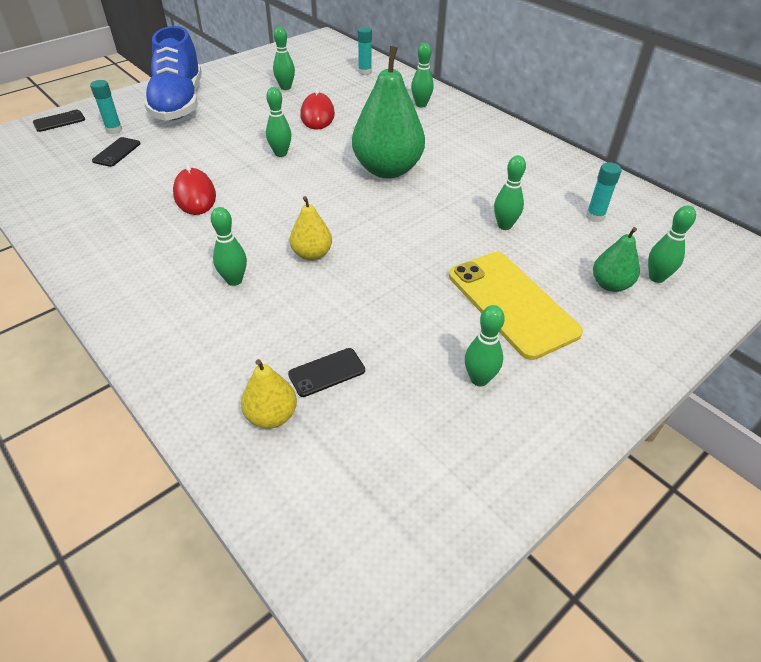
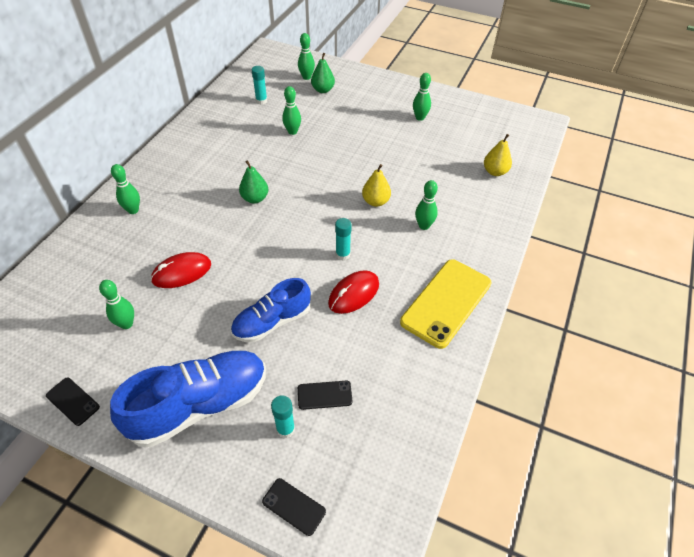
camera: 115 degrees left, 5 degrees up
(215, 145) = (272, 322): none -> blue shoe
(281, 153) = (263, 269): green bowling pin -> none
(327, 372) = (456, 164): black phone -> black phone (72, 401)
(365, 72) = (66, 272): turquoise glue stick -> turquoise glue stick (342, 255)
(387, 170) = (255, 198): green pear -> green pear, size x0.50
(512, 303) = (361, 117): yellow phone -> yellow phone (446, 302)

